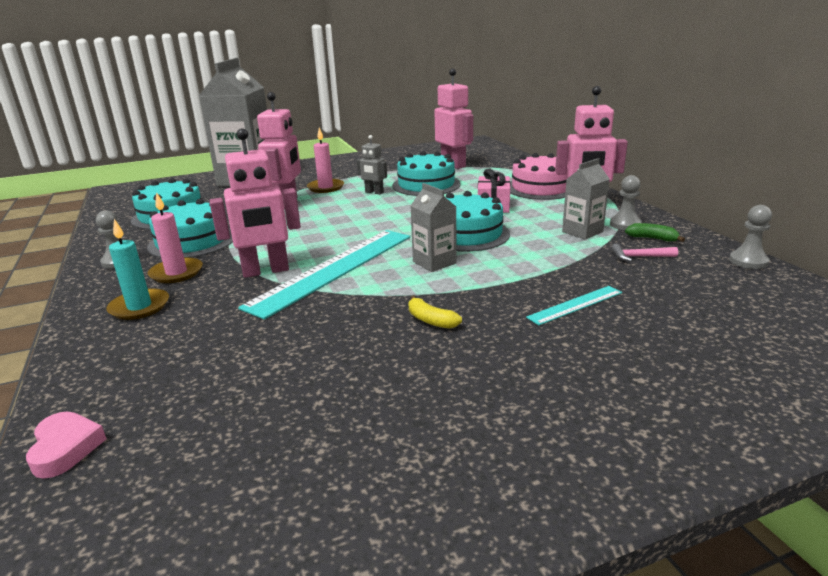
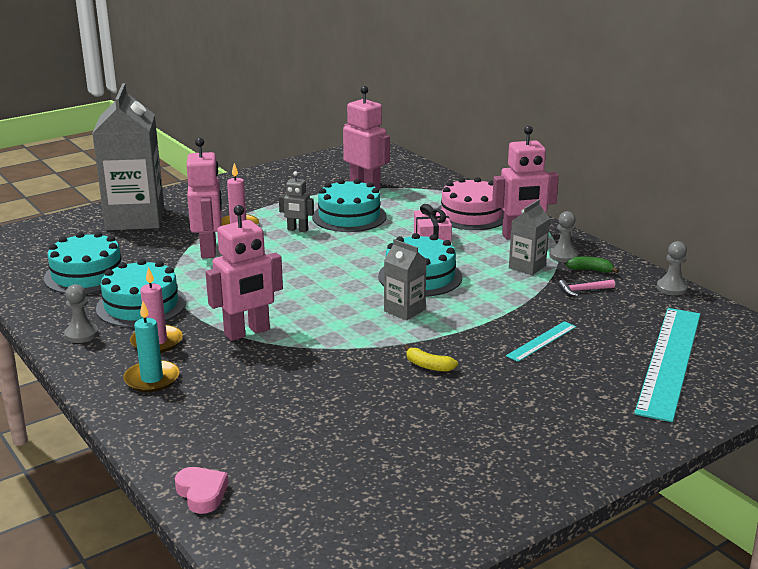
camera: 15 degrees left, 0 degrees up
(334, 269) = (313, 325): turquoise ruler -> turquoise ruler (670, 361)

